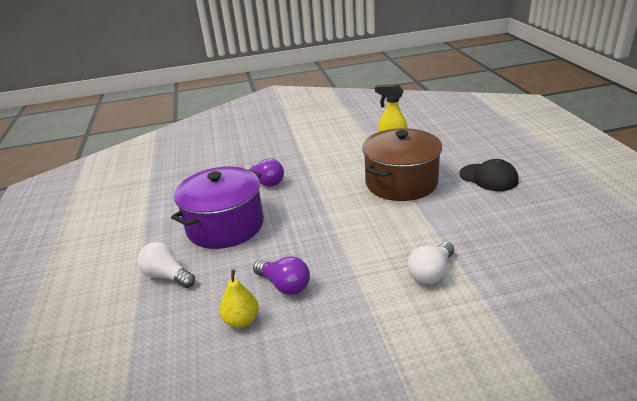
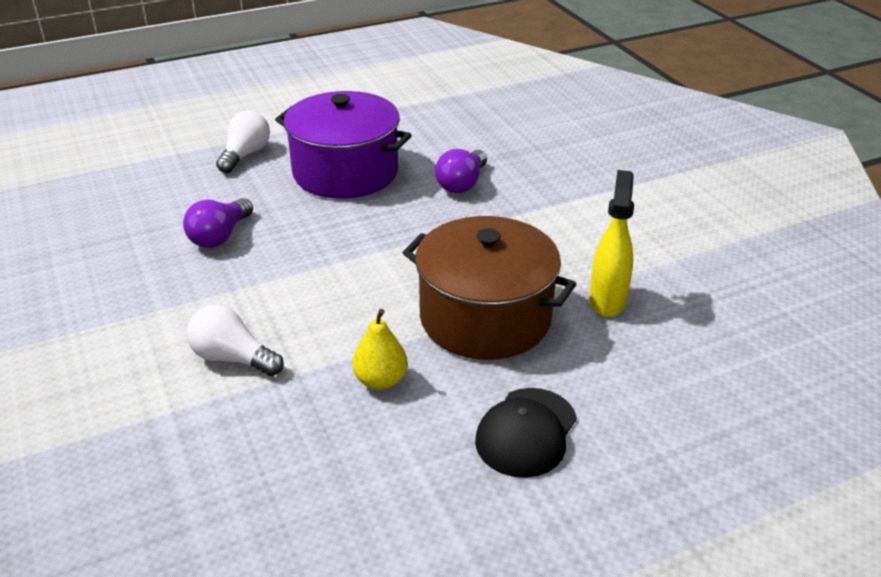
camera: 75 degrees right, 5 degrees up
(242, 320) = (163, 217): yellow pear -> yellow pear (380, 380)

